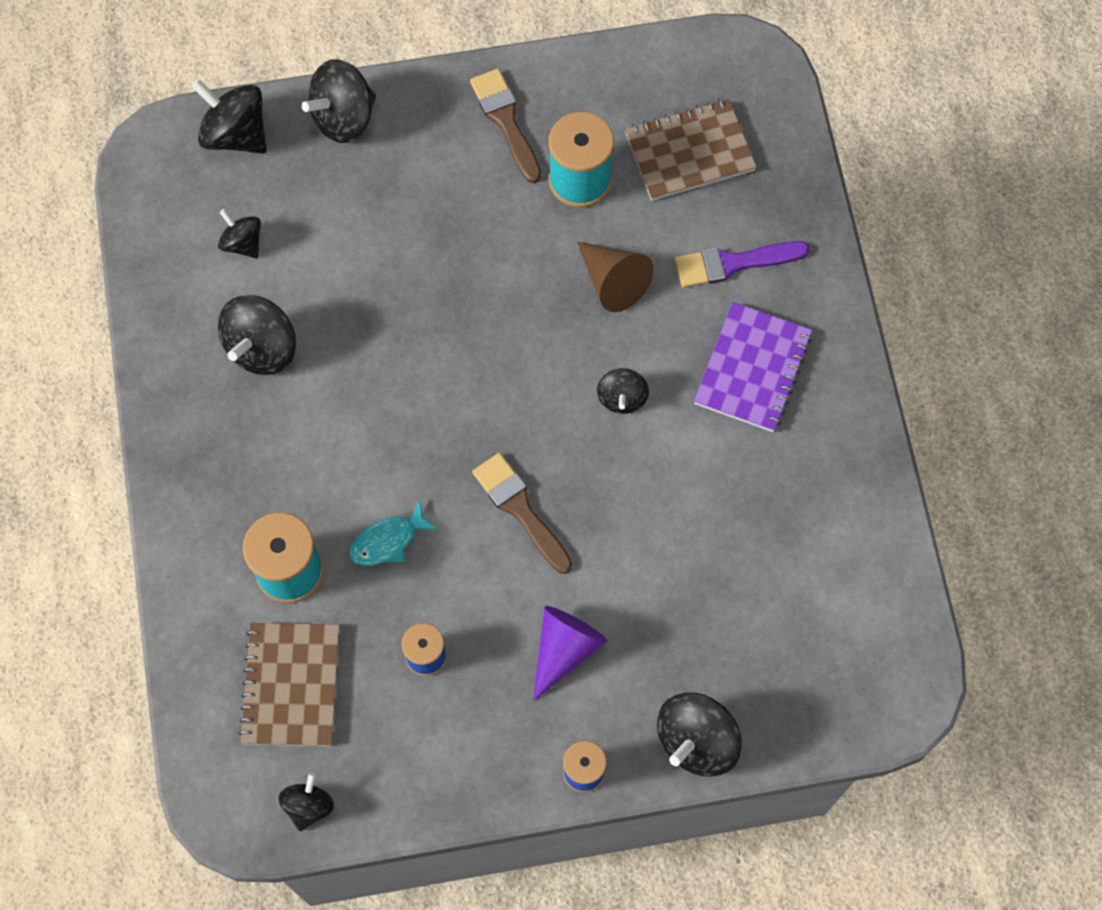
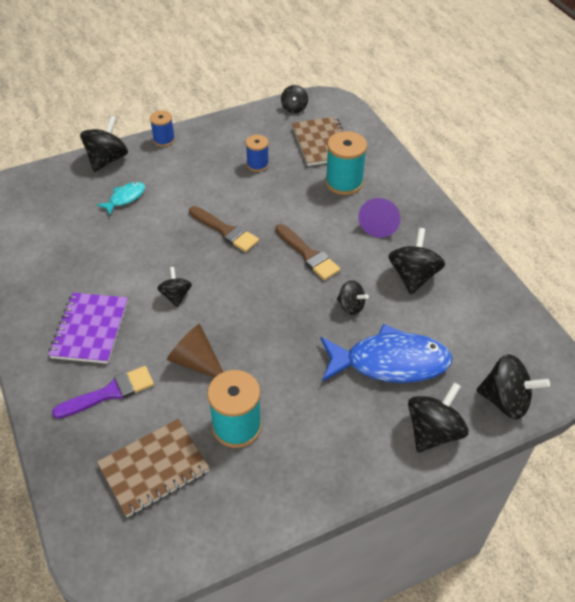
camera: 165 degrees right, 20 degrees down
(242, 243) = (459, 331): black spinning top -> black spinning top (351, 306)
(356, 219) = (390, 362): none -> blue fish
(388, 541) = (296, 203): turquoise fish -> turquoise fish (125, 198)
(506, 121) = (307, 459): brown brush -> brown brush (308, 254)
(564, 649) = (184, 179): purple cone -> purple cone (379, 223)

